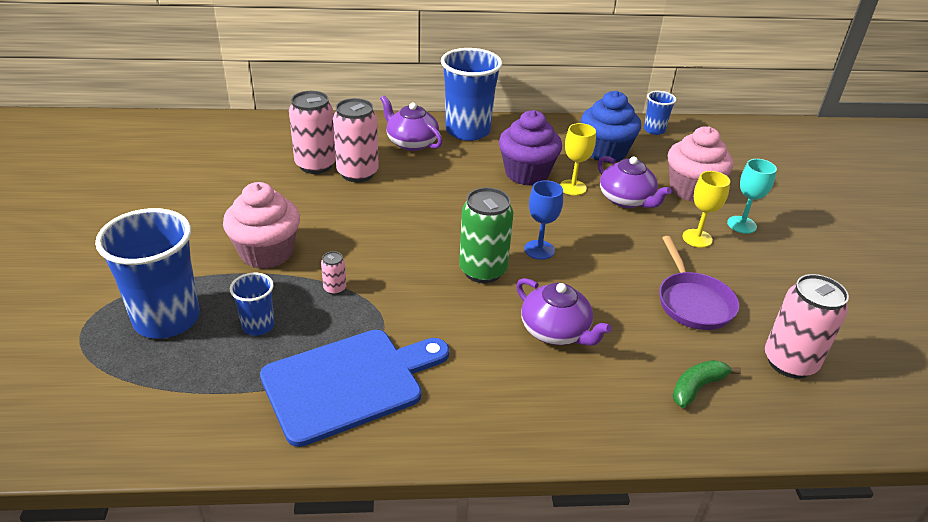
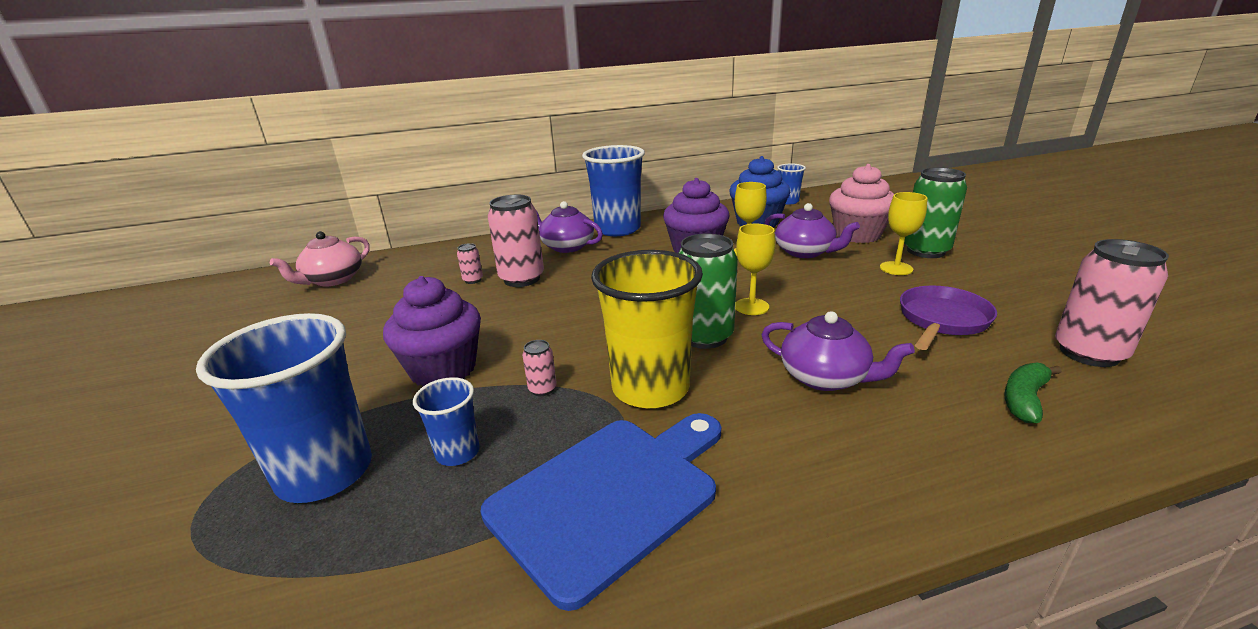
camera: 10 degrees left, 10 degrees down
(199, 137) = (333, 280): none -> pink teapot
(266, 253) = (443, 369): pink cupcake -> purple cupcake
(315, 165) = (473, 280): pink can -> pink can, size x0.45
(416, 307) = (650, 388): none -> yellow cup
(539, 250) = (751, 306): blue goblet -> yellow goblet
(693, 302) = (942, 320): purple pan -> purple pan turned 120 degrees counterclockwise
(741, 225) = (926, 251): turquoise goblet -> green can

